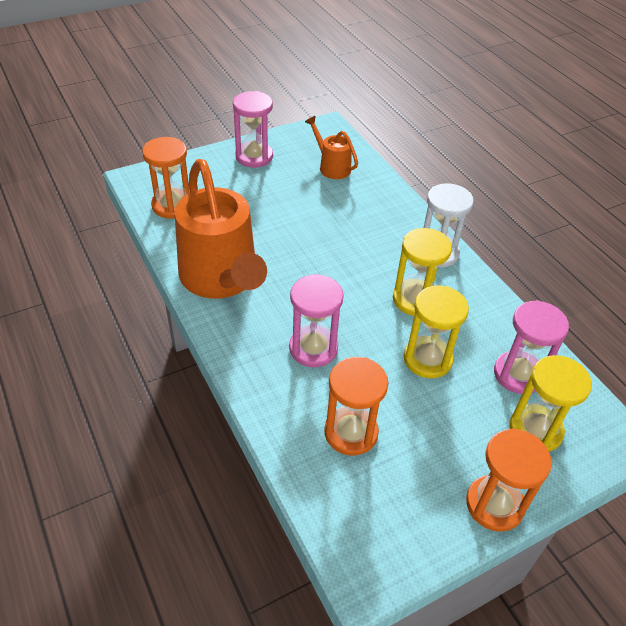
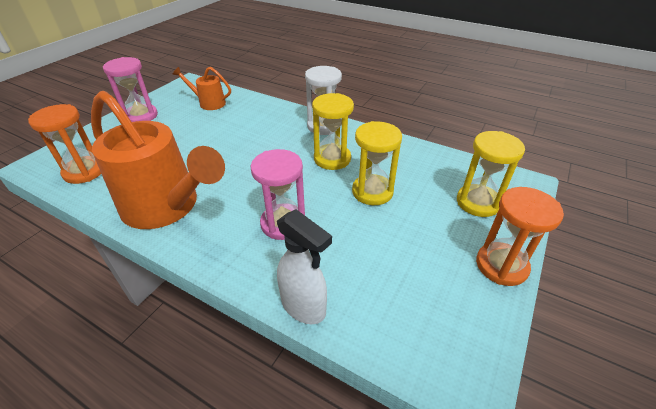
camera: 30 degrees left, 5 degrees down
(278, 435) = (304, 307): none -> white spray bottle
(351, 432) = (361, 271): orange hourglass -> none
(518, 374) = (436, 174): pink hourglass -> none

